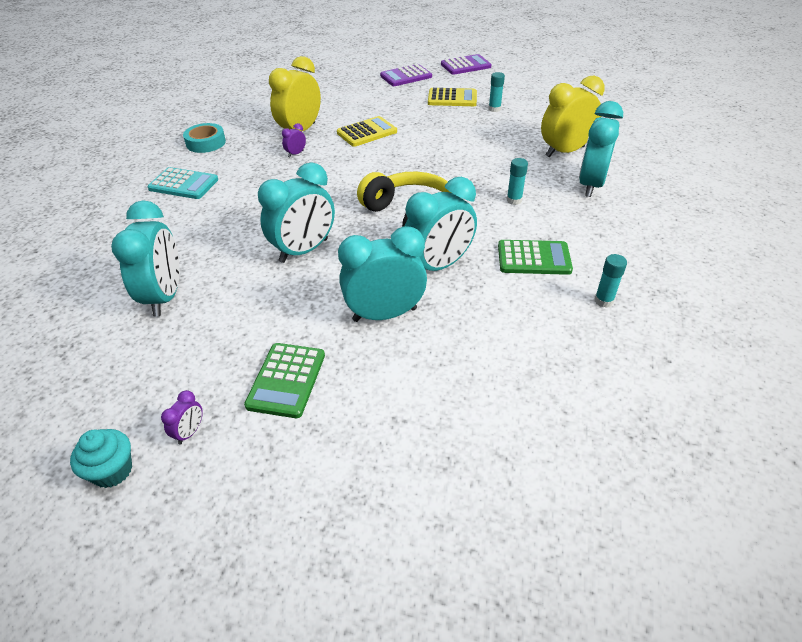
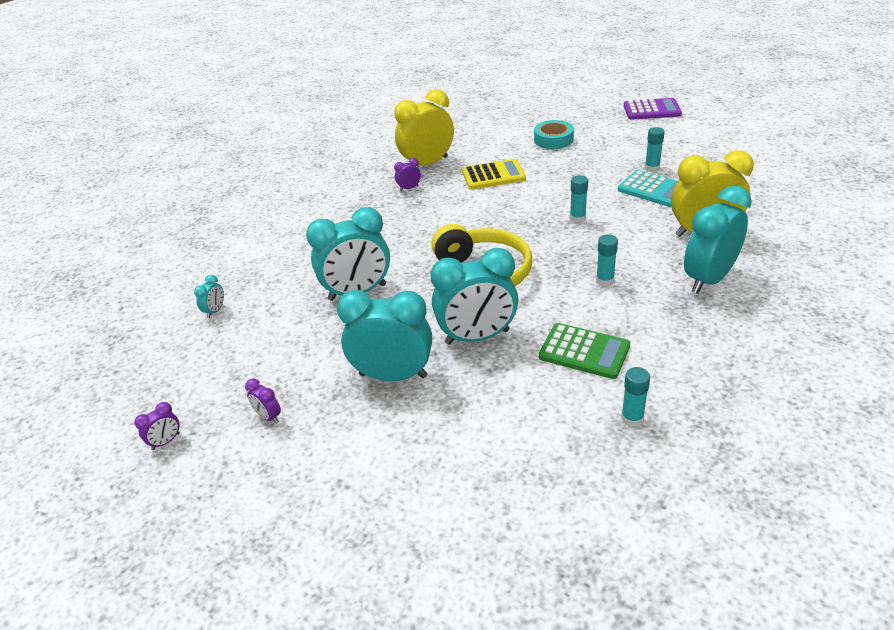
camera: 25 degrees right, 5 degrees down
(112, 471) = (93, 457): turquoise cupcake -> none
(165, 296) = (215, 311): turquoise clock -> turquoise clock, size x0.41
(183, 184) = (290, 203): turquoise calculator -> turquoise calculator (653, 190)
(206, 143) = (333, 163): turquoise tape -> turquoise tape (553, 139)
(286, 380) = (268, 417): green calculator -> purple clock
(406, 76) = (575, 115): purple calculator -> none
(452, 98) = (610, 148): yellow calculator -> none
(460, 156) = (577, 218): none -> turquoise glue stick

